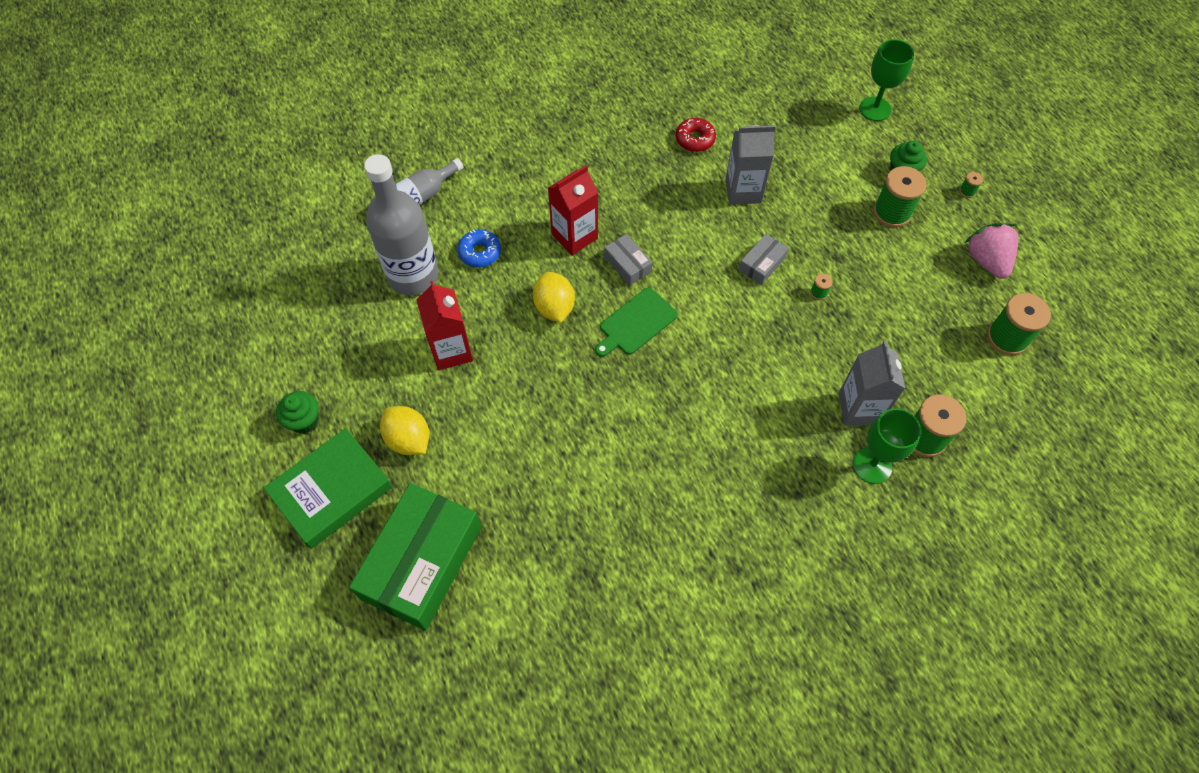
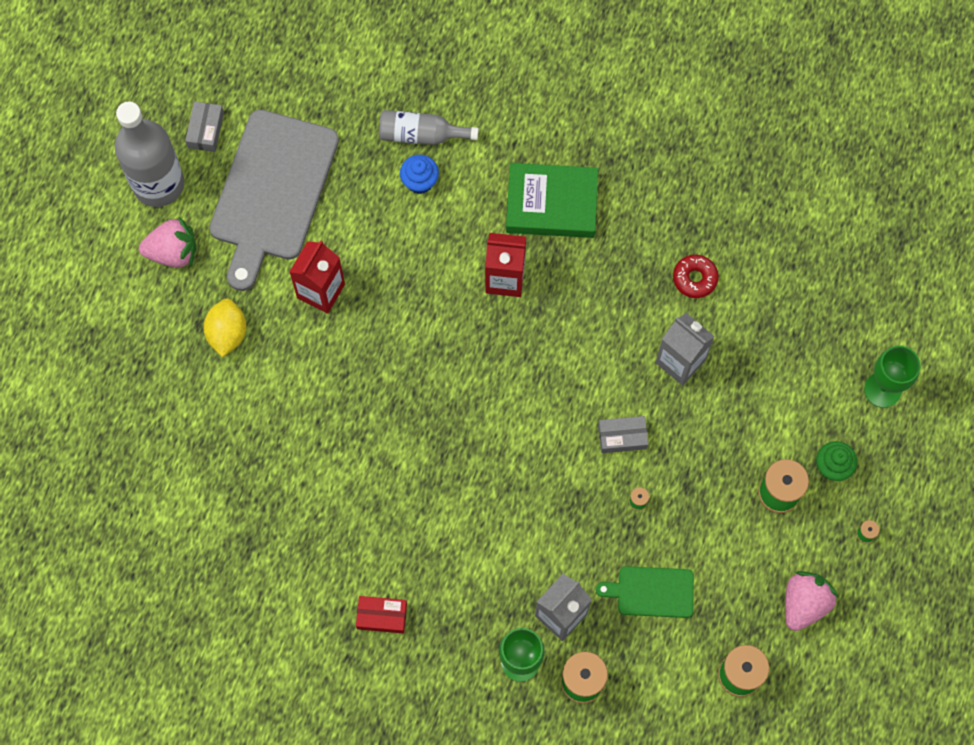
camera: 45 degrees right, 10 degrees up
(304, 421) = (173, 252): green cupcake -> pink strawberry
(331, 491) = (144, 324): green book -> green book (551, 204)
(343, 317) = (272, 191): none -> grey cutting board
(413, 276) = (353, 202): grey bottle -> grey bottle (158, 184)
(421, 562) = (154, 430): green box -> none
(448, 226) = (420, 181): none -> blue cupcake
(480, 252) = (420, 227): blue donut -> none
(554, 307) = (428, 325): yellow lemon -> none
(627, 264) = (519, 340): grey box -> grey box (205, 130)
(636, 323) = (473, 394): green cutting board -> green cutting board (651, 592)
(744, 529) = (382, 616): none -> red box

